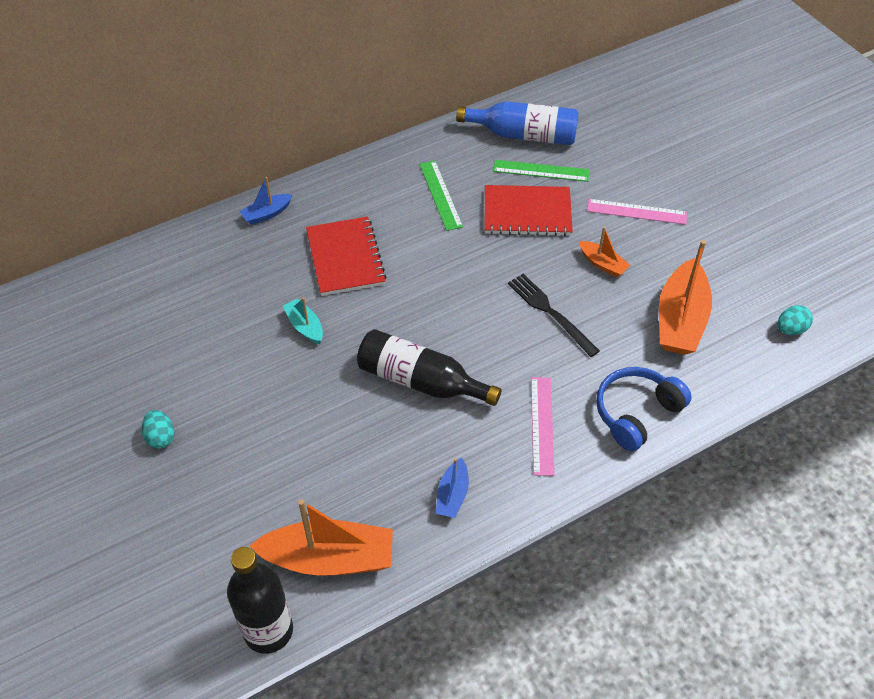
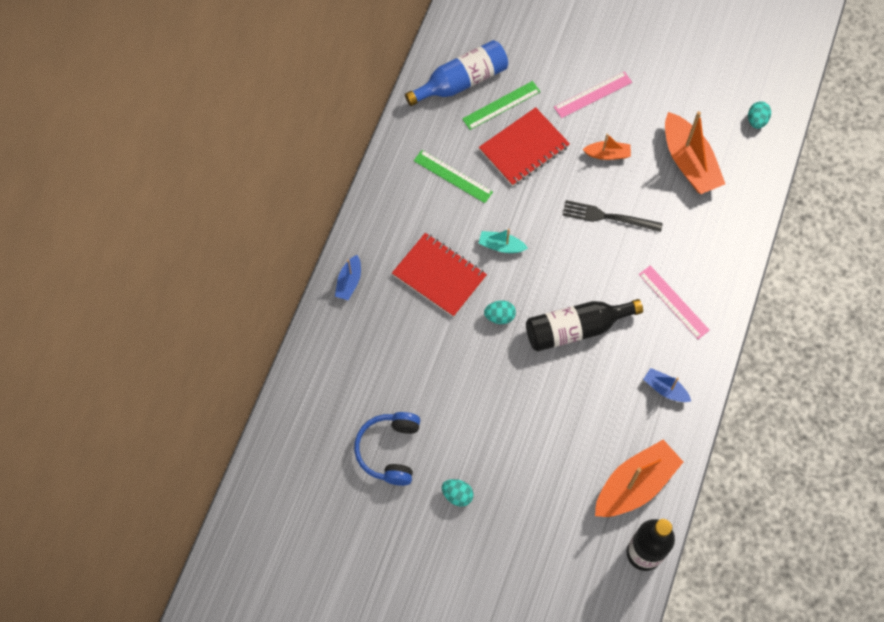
camera: 40 degrees left, 15 degrees up
(305, 326) = (466, 347): turquoise boat -> turquoise boat (501, 246)
(362, 323) = (499, 316): none -> turquoise egg
(452, 495) = (665, 389): blue boat -> blue boat turned 150 degrees clockwise
(636, 413) = (718, 251): blue headphones -> blue headphones (389, 450)

